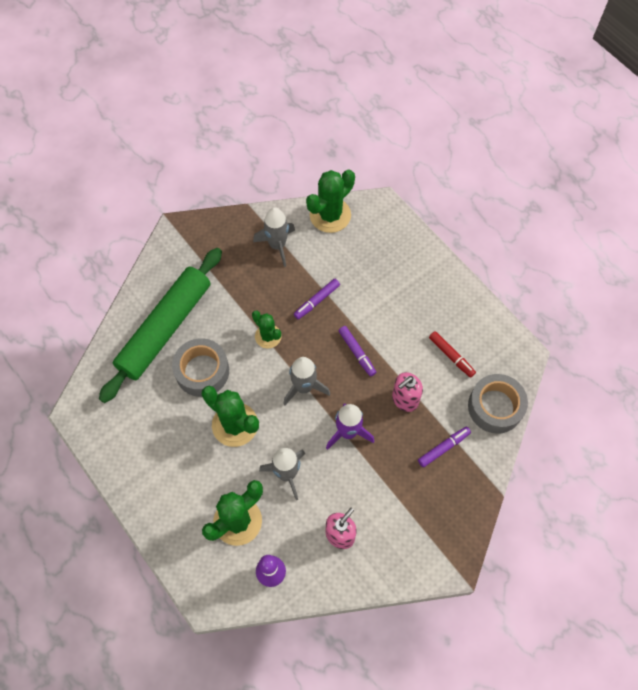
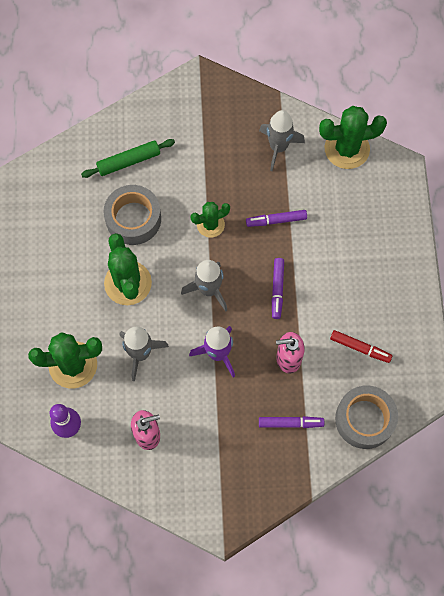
camera: 35 degrees right, 5 degrees up
(165, 328) = (129, 161): green rolling pin -> green rolling pin, size x0.49
(268, 336) = (210, 224): green cactus -> green cactus turned 75 degrees clockwise
(451, 356) = (360, 348): red marker -> red marker turned 60 degrees counterclockwise

